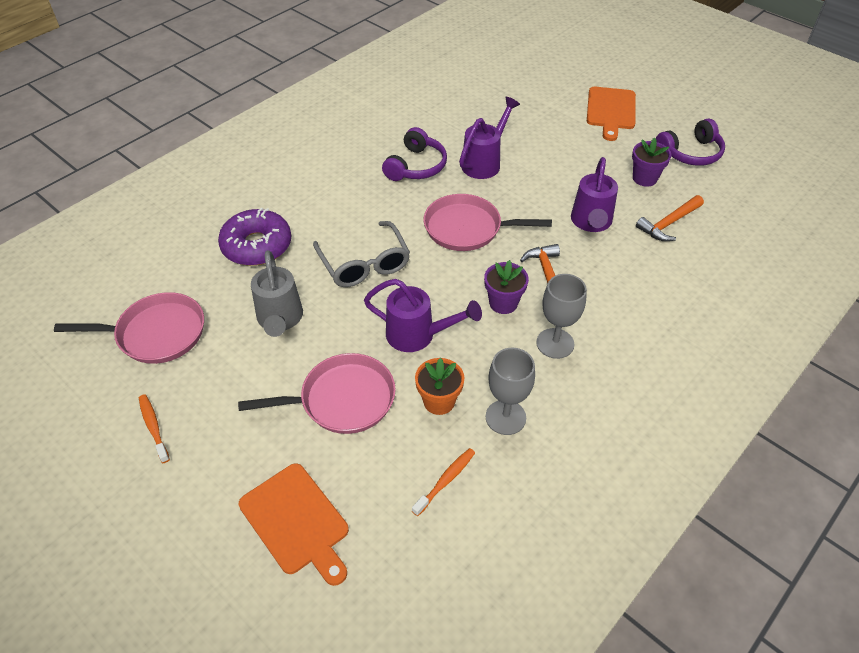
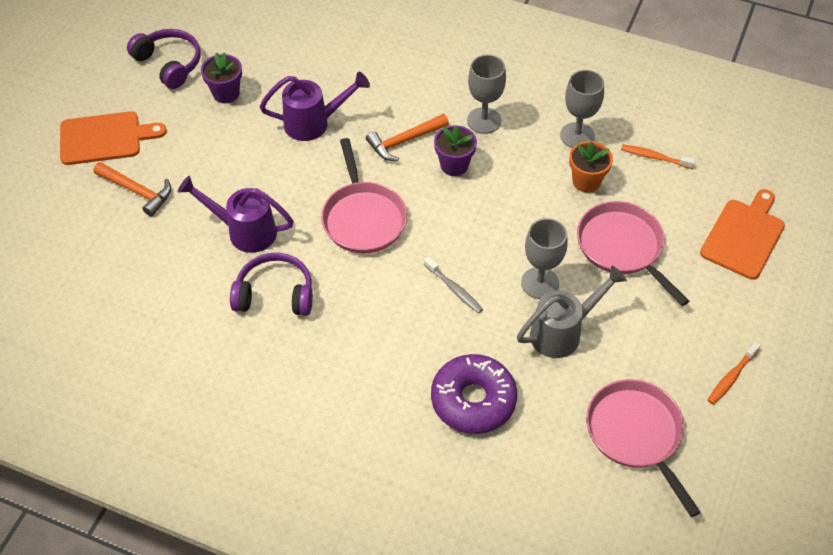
camera: 110 degrees left, 5 degrees up
(338, 321) = (540, 283): none -> grey goblet
(364, 264) = (454, 289): grey glasses -> grey toothbrush
(418, 335) = (524, 216): purple watering can -> none
(669, 223) = (292, 68): orange hammer -> orange hammer (137, 191)

